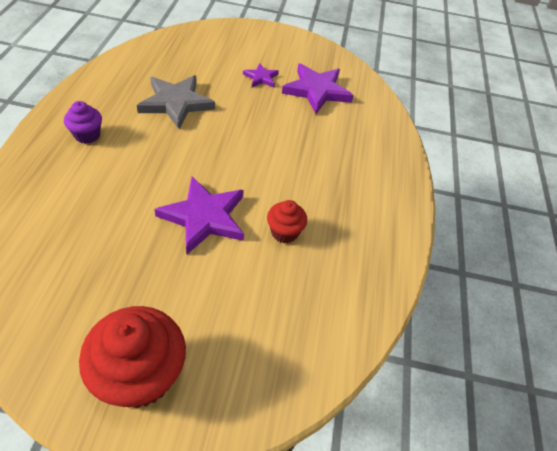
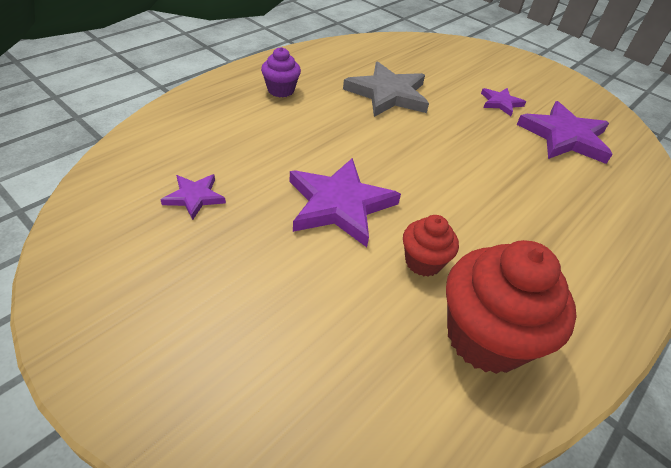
camera: 35 degrees right, 5 degrees down
(92, 265) = (194, 197): none -> purple star
(141, 375) = (151, 325): red cupcake -> red cupcake (485, 337)

